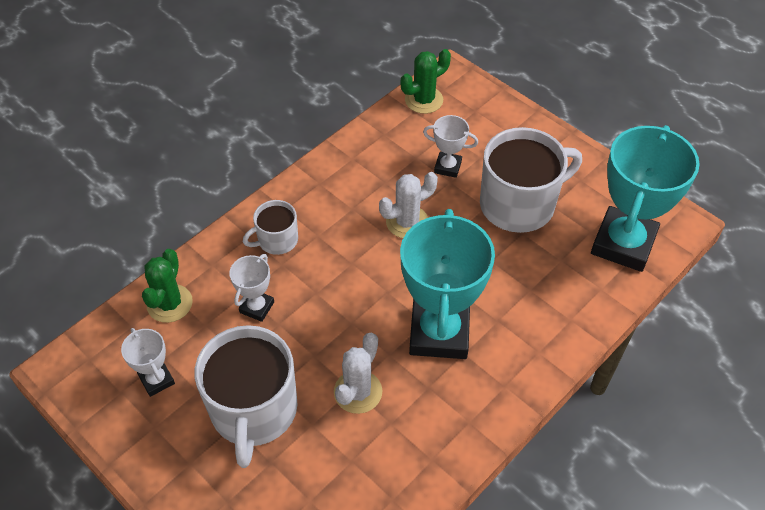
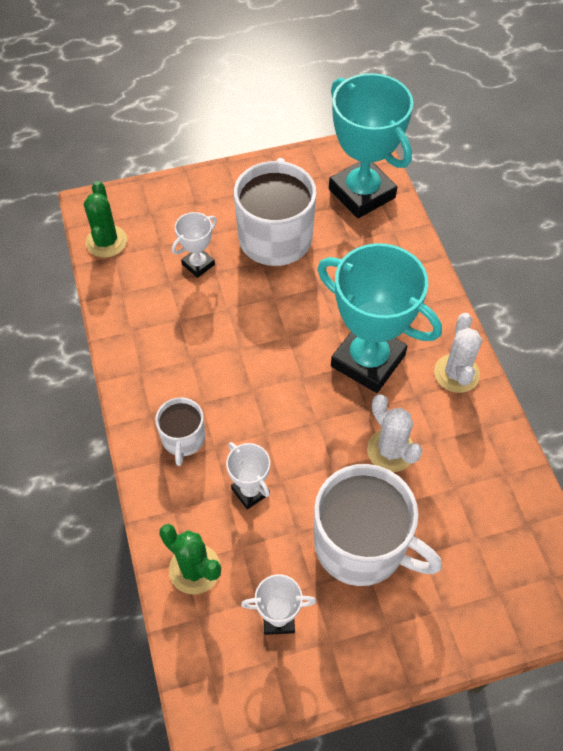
camera: 60 degrees left, 5 degrees up
(407, 222) = (237, 325): white cactus -> white cactus (456, 373)

